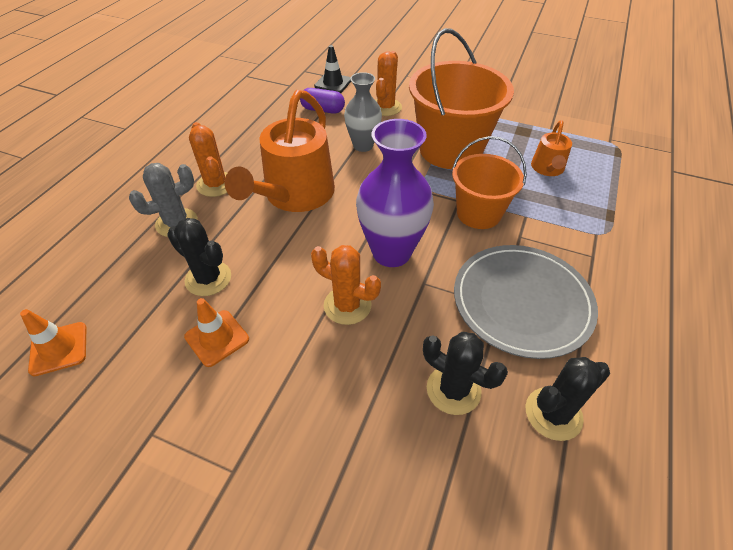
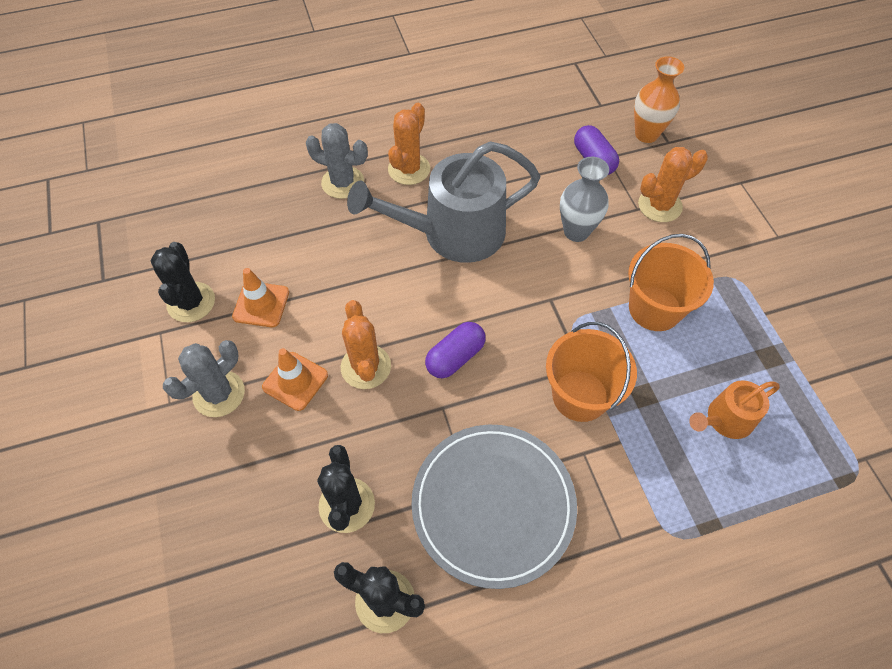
camera: 50 degrees right, 10 degrees up
(59, 348) = (178, 222): orange traffic cone -> orange traffic cone (295, 381)
(208, 278) = (308, 252): black cactus -> black cactus (191, 302)
(266, 422) = (219, 394): none -> grey cactus
(295, 195) = (454, 233): orange watering can -> grey watering can
(333, 83) = (646, 134): black traffic cone -> orange vase
(391, 252) = (455, 357): purple vase -> purple capsule
(450, 149) = (654, 308): orange bucket -> orange bucket, size x0.62

